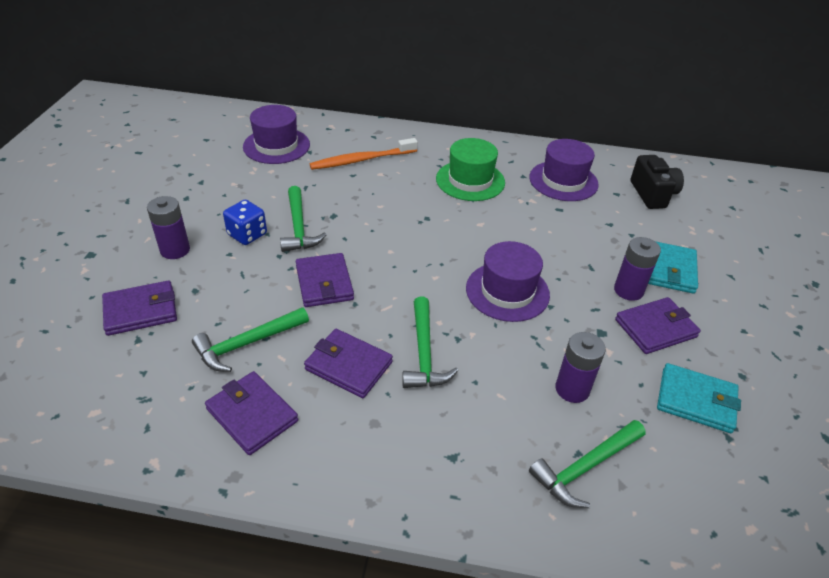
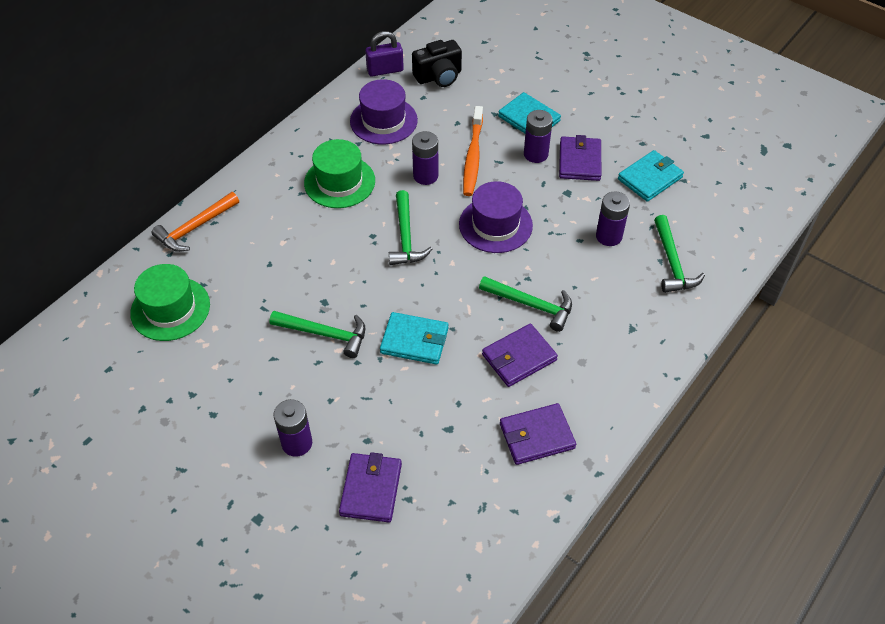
camera: 60 degrees left, 10 degrees up
(247, 234) = (310, 378): blue dice -> none
(247, 344) = (458, 418): green hammer -> green hammer (406, 237)
(276, 146) = (170, 309): purple hat -> green hat
(324, 283) = (414, 340): purple wallet -> turquoise wallet
(361, 130) = (195, 228): none -> orange hammer
(361, 160) = (249, 248): orange toothbrush -> orange toothbrush (473, 157)
(524, 226) = (425, 176): none -> purple battery
(622, 162) = (385, 70): none -> purple padlock
(652, 194) = (439, 76): black camera -> black camera turned 135 degrees clockwise

